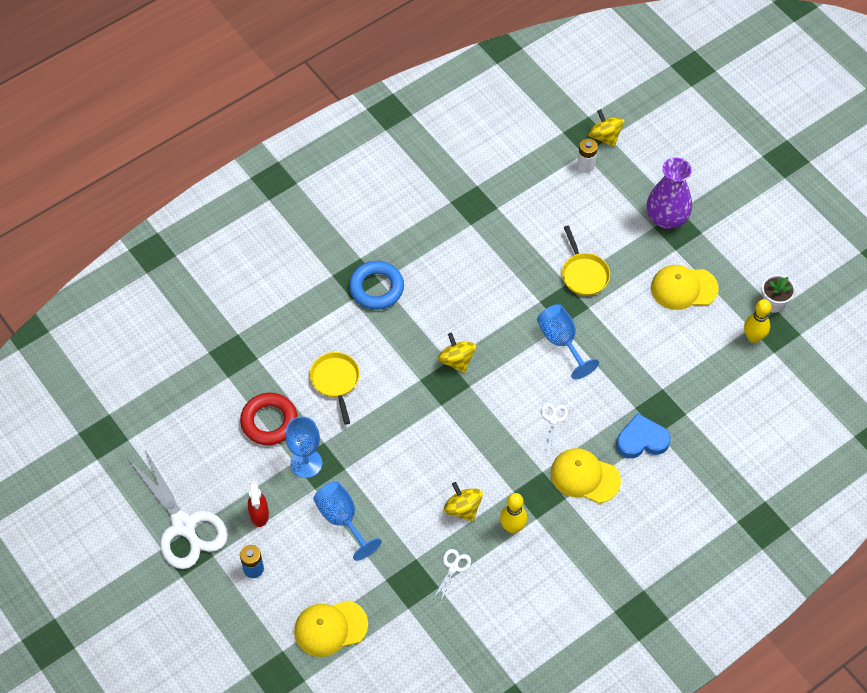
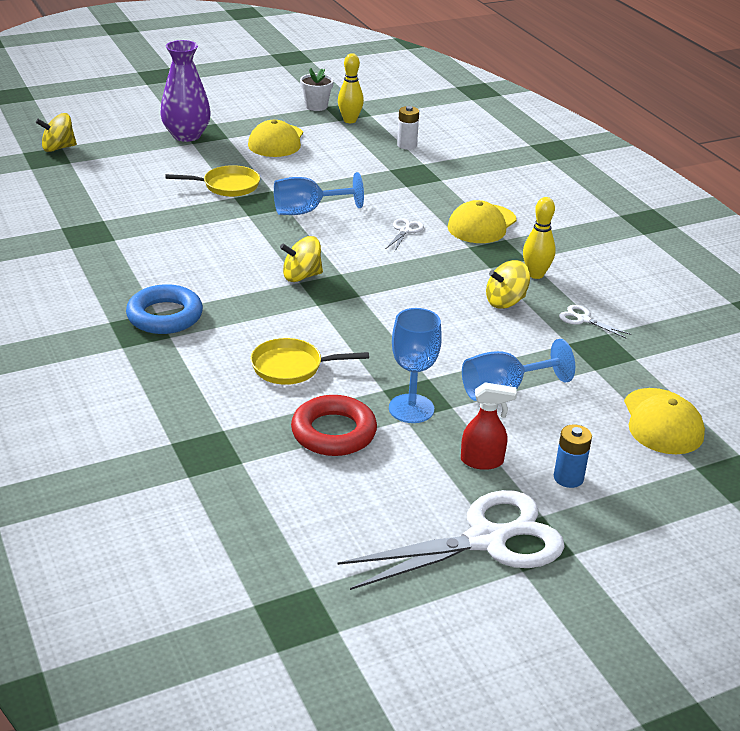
camera: 80 degrees left, 25 degrees down
(553, 419) = (405, 231): white scissors -> white scissors turned 90 degrees clockwise
(585, 165) = (87, 163): white battery -> white battery (407, 145)
(641, 440) = (446, 189): blue heart -> none

